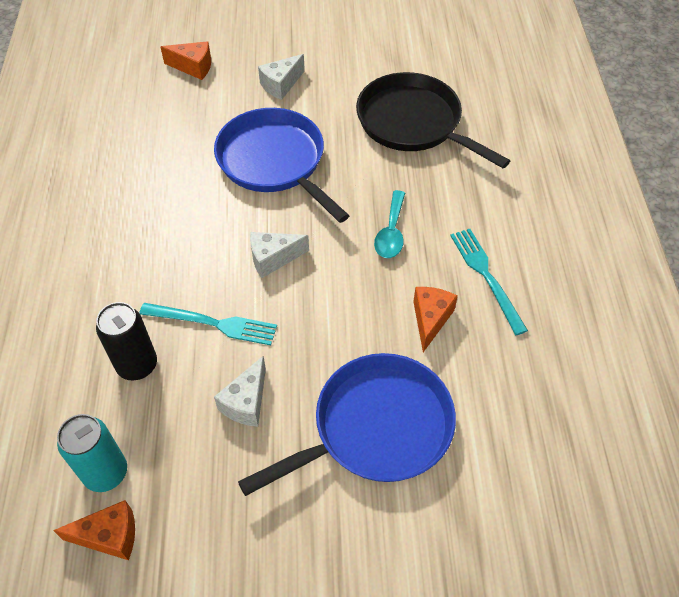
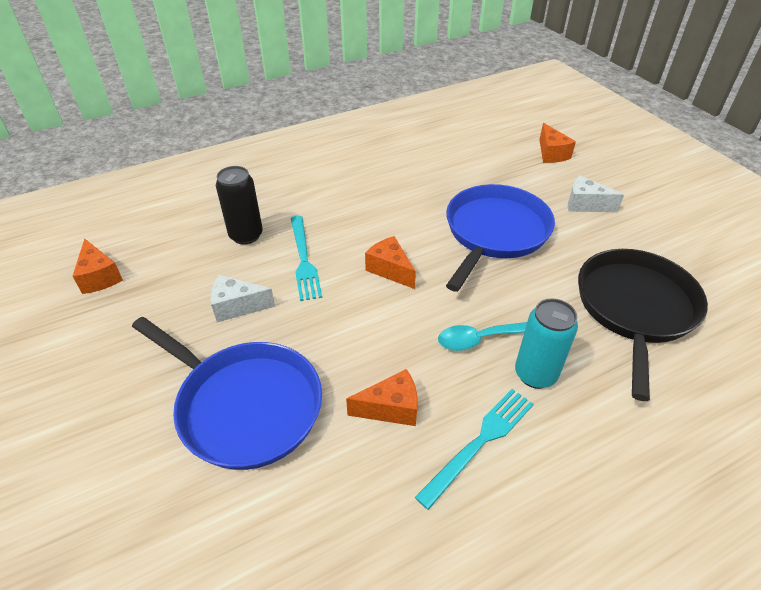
camera: 65 degrees right, 10 degrees down
(106, 473) = (150, 255): turquoise can -> turquoise can (535, 374)
(273, 258) = (390, 270): white cheese -> orange cheese

